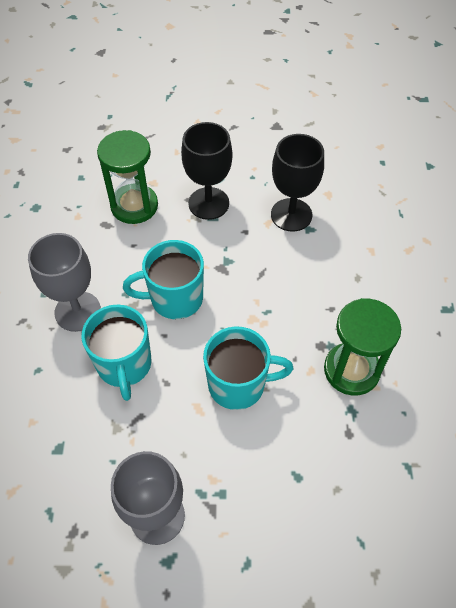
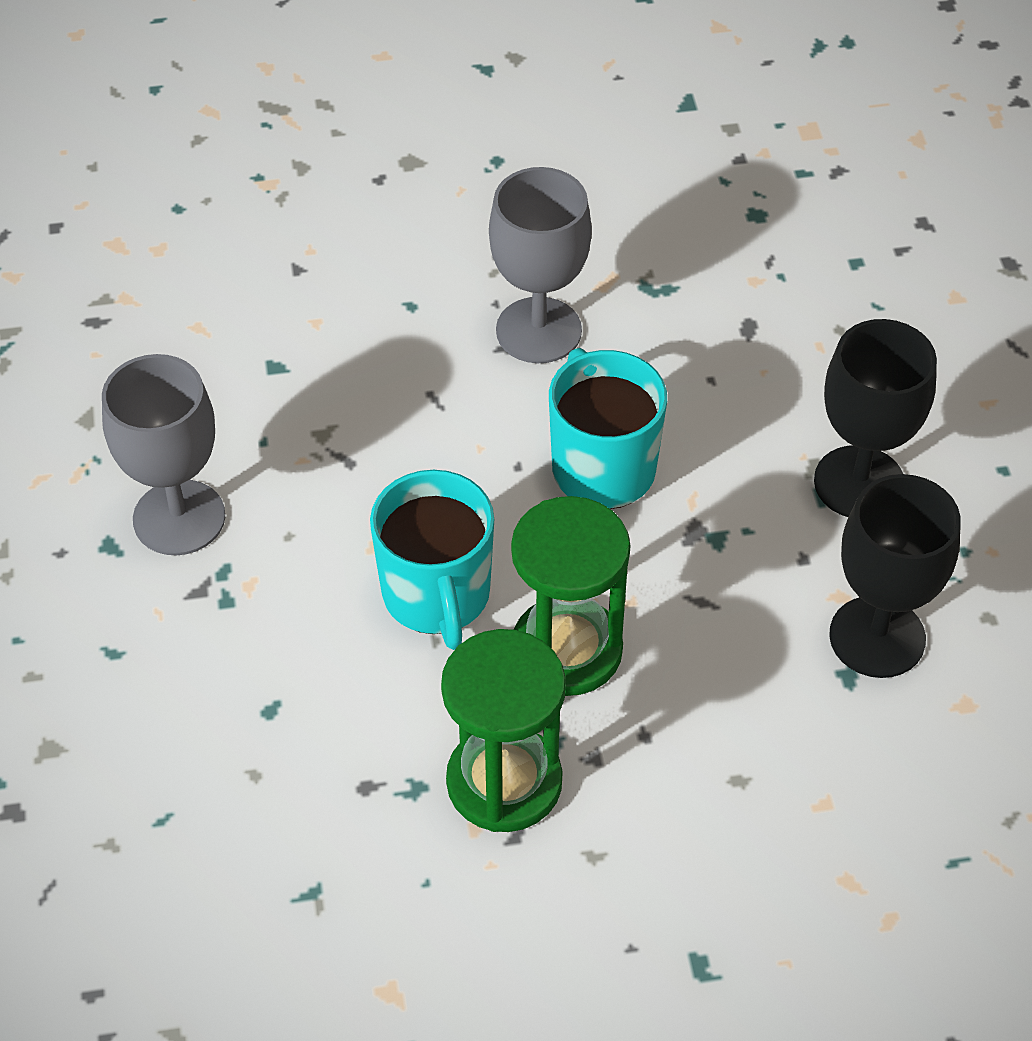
camera: 80 degrees right, 5 degrees down
(124, 365) = (443, 419): turquoise mug -> none
(134, 206) = (810, 361): green hourglass -> green hourglass (567, 650)

